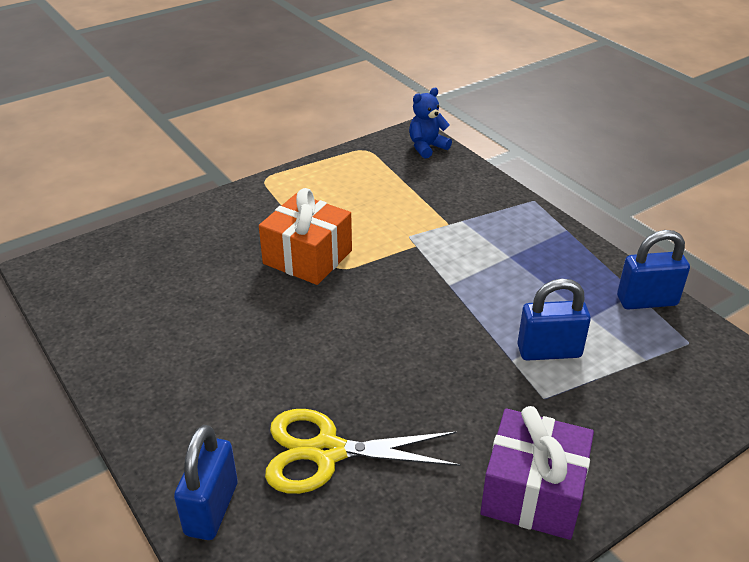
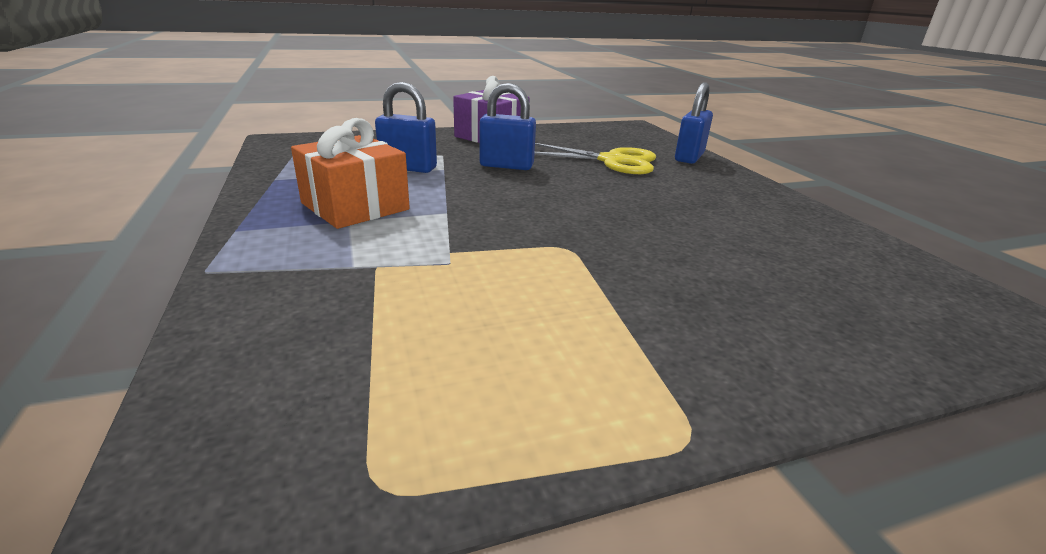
camera: 165 degrees left, 10 degrees down
(307, 257) = (607, 265): orange gift -> orange gift (355, 206)
(427, 147) = (209, 447): blue teddy bear -> none
(646, 301) = (275, 174): blue padlock -> blue padlock (506, 166)

